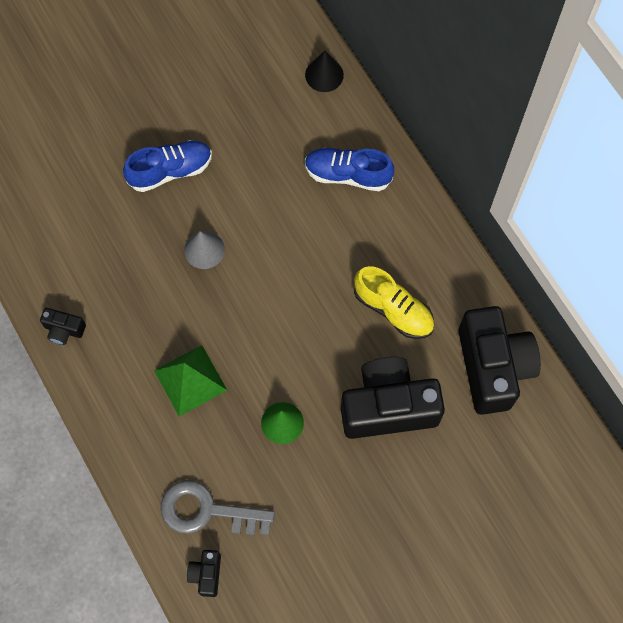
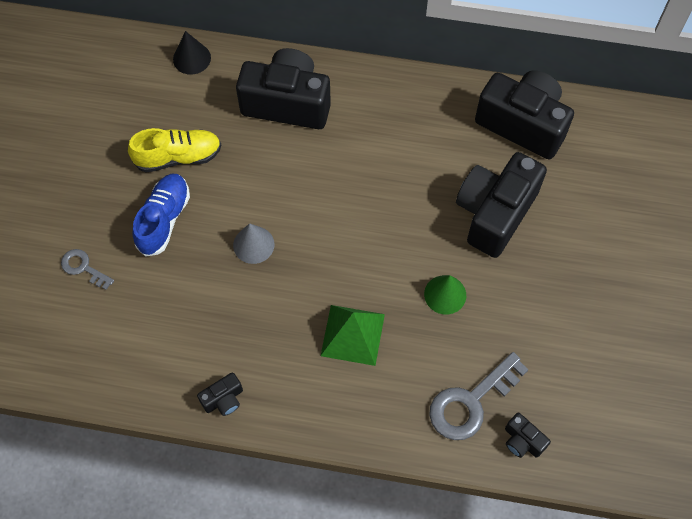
camera: 50 degrees left, 5 degrees down
(86, 150) = (83, 268): none -> grey key
(347, 175) = (287, 103): blue shoe -> black camera
(393, 309) = (422, 153): yellow shoe -> yellow shoe (178, 157)

